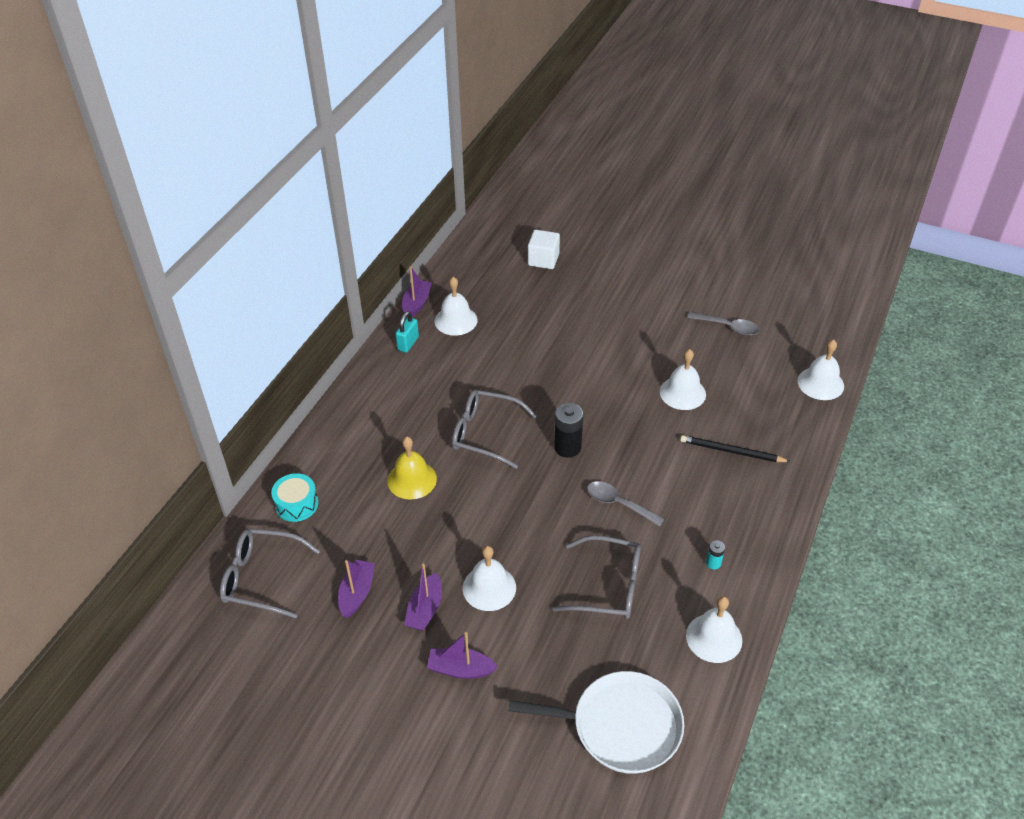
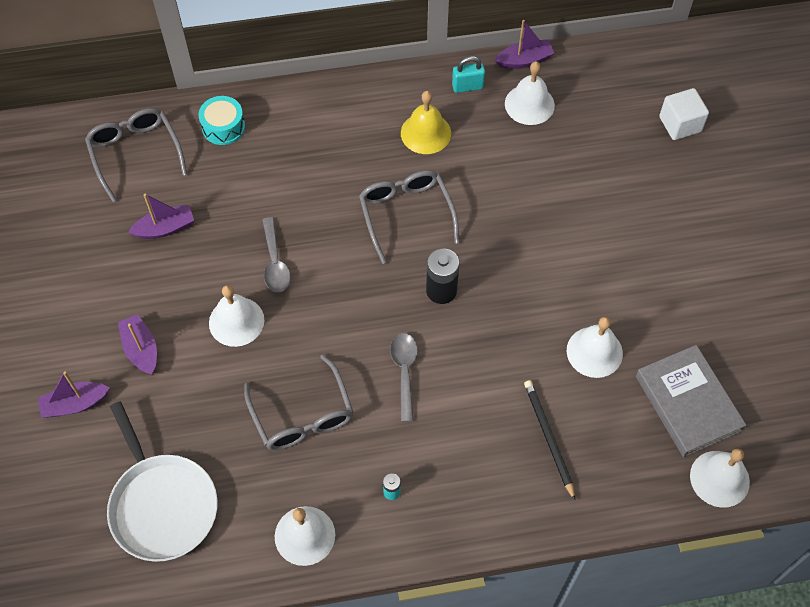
camera: 55 degrees right, 15 degrees up
(412, 479) = (310, 191): yellow bell -> yellow bell (425, 133)
(425, 609) = (182, 287): purple boat -> purple boat (75, 404)
(728, 327) = (729, 345): grey spoon -> grey spoon (275, 263)
(755, 369) = (687, 403): none -> grey book

